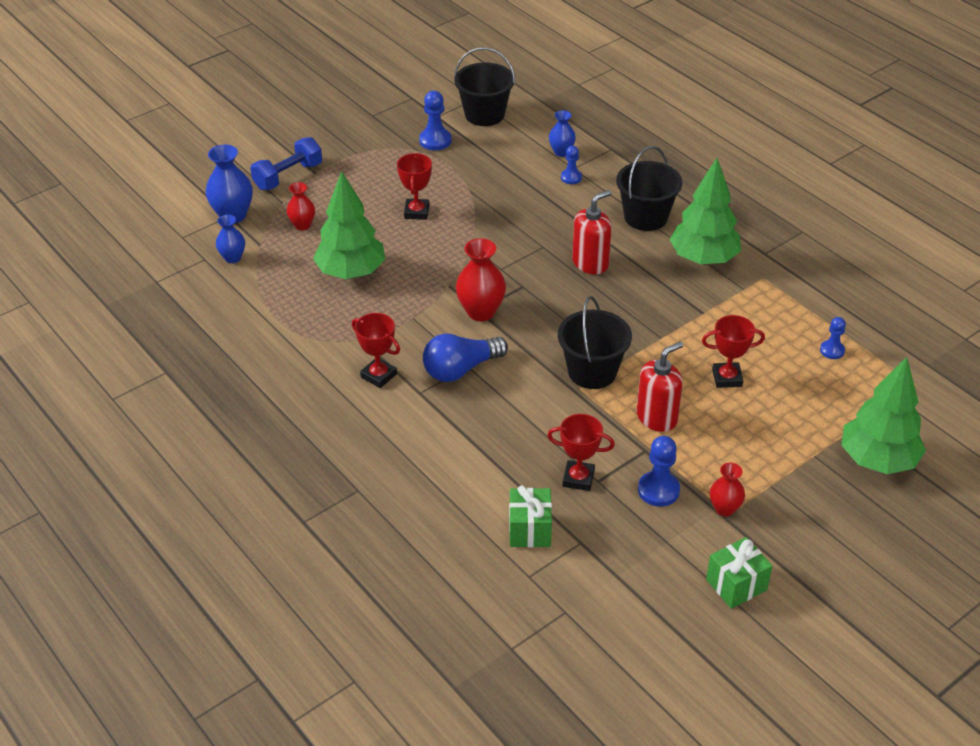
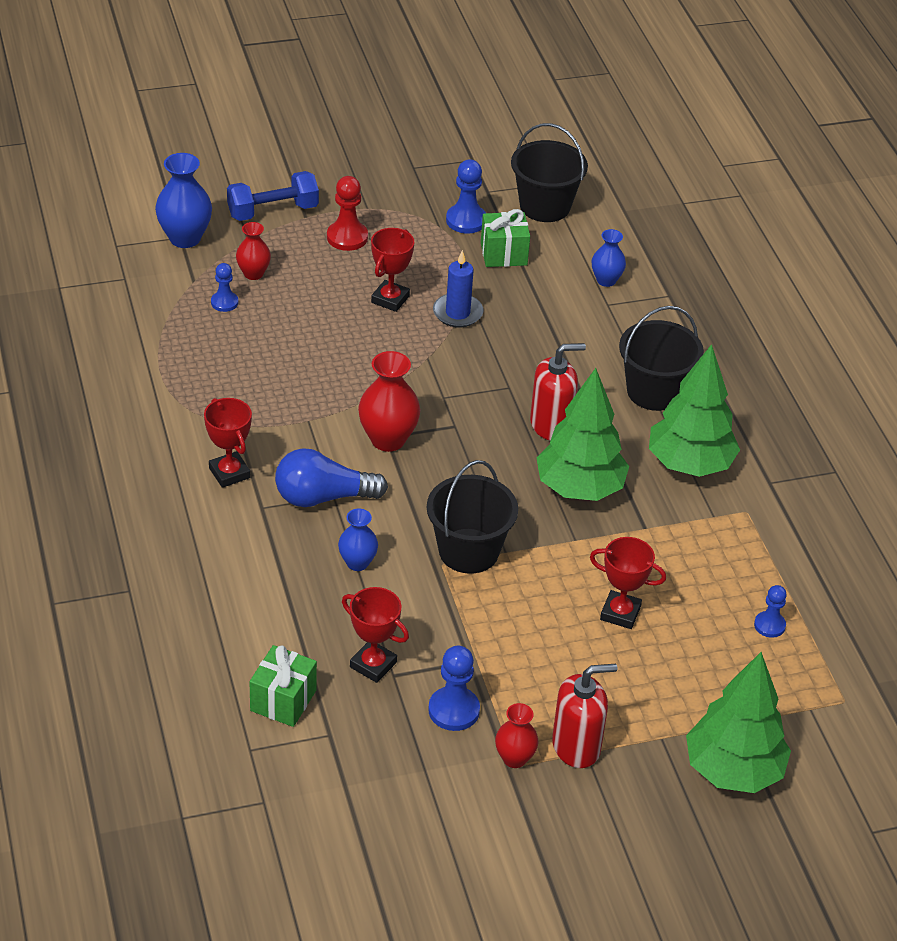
camera: 20 degrees right, 0 degrees up
(233, 258) = (155, 287): blue vase -> blue vase (357, 563)
(351, 272) = (273, 346): green tree -> green tree (579, 488)
(356, 178) = (347, 237): none -> red pawn
(472, 206) = (457, 313): none -> blue candle
(571, 177) = (597, 315): blue pawn -> blue pawn (224, 302)
(657, 417) = (507, 629): red soap dispenser -> red soap dispenser (576, 746)
(736, 585) = (470, 845): green gift -> green gift (503, 254)

